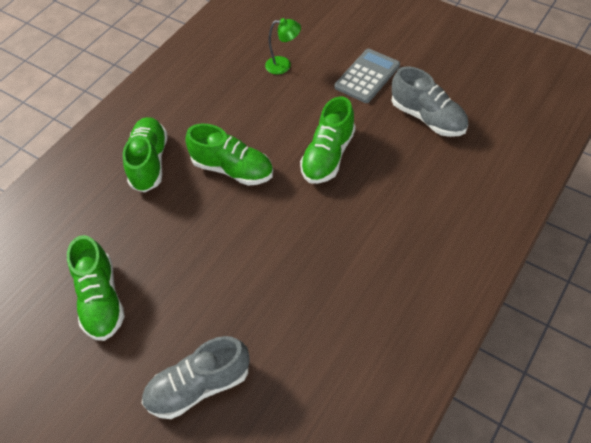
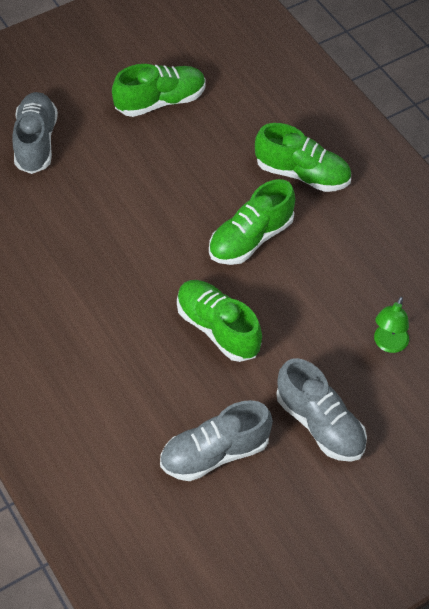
camera: 110 degrees right, 0 degrees up
(101, 299) = (160, 101): green shoe -> green shoe turned 150 degrees clockwise
(367, 76) = (320, 424): grey calculator -> grey shoe

